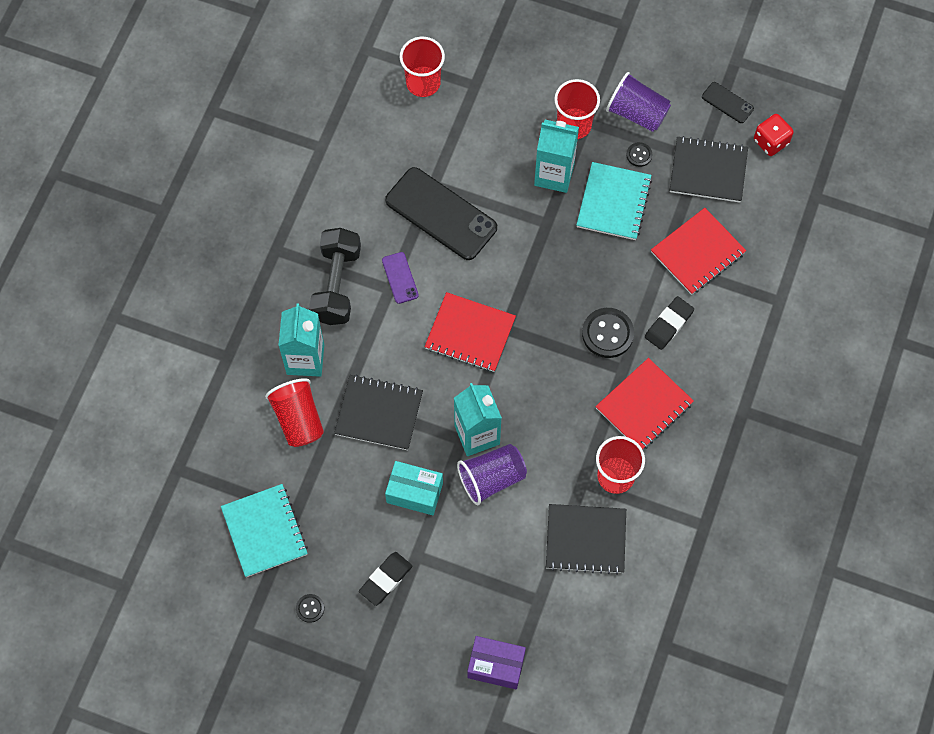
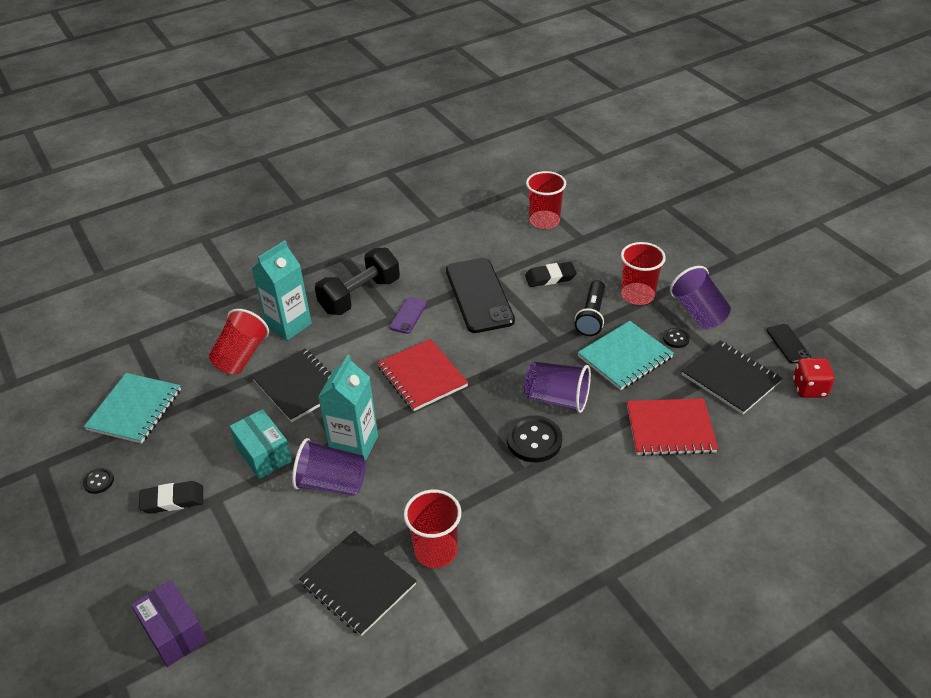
camera: 40 degrees right, 25 degrees down
(554, 174) = (591, 316): turquoise carton -> black flashlight
(593, 282) = (557, 399): none -> purple cup
(644, 406) = (515, 512): red notebook -> none
(668, 324) = (595, 465): black eraser -> black eraser (550, 277)

